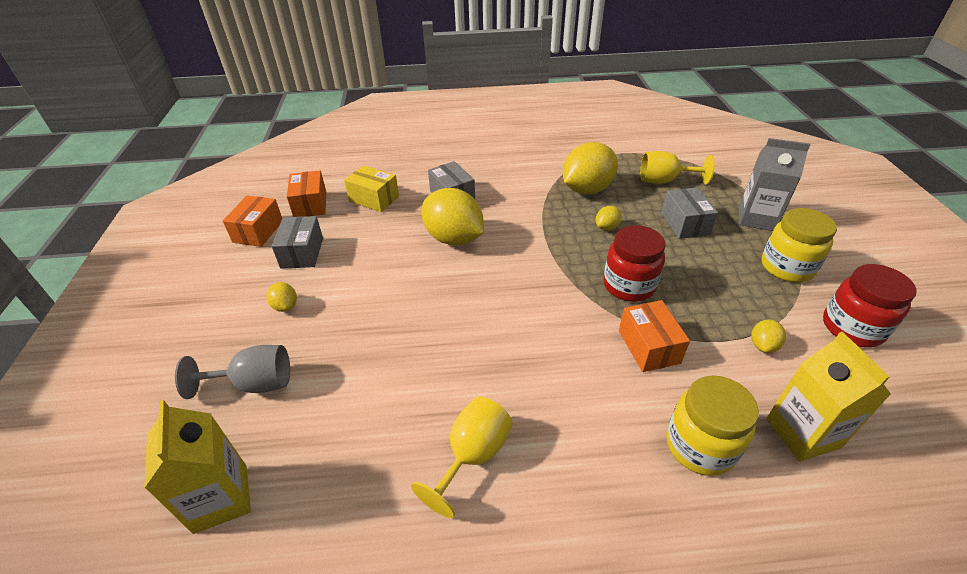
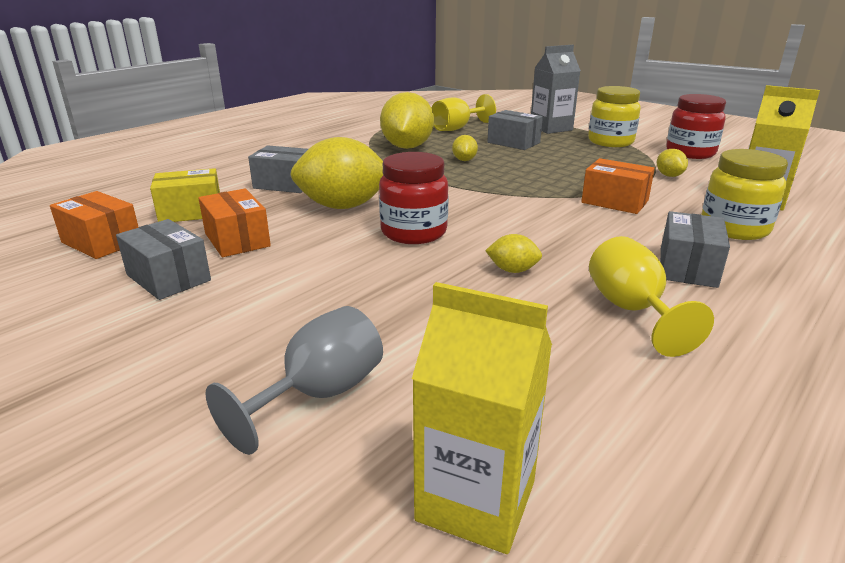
camera: 45 degrees left, 15 degrees down
(258, 231) = (54, 287): orange box -> orange box (237, 240)
(285, 306) = (232, 322): yellow lemon -> yellow lemon (512, 270)
(579, 452) = (687, 267): none -> grey box
(629, 285) = (541, 180): red jar -> red jar (414, 232)

